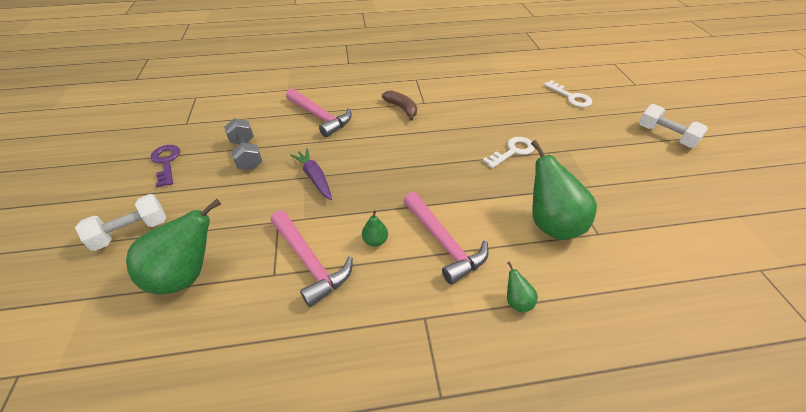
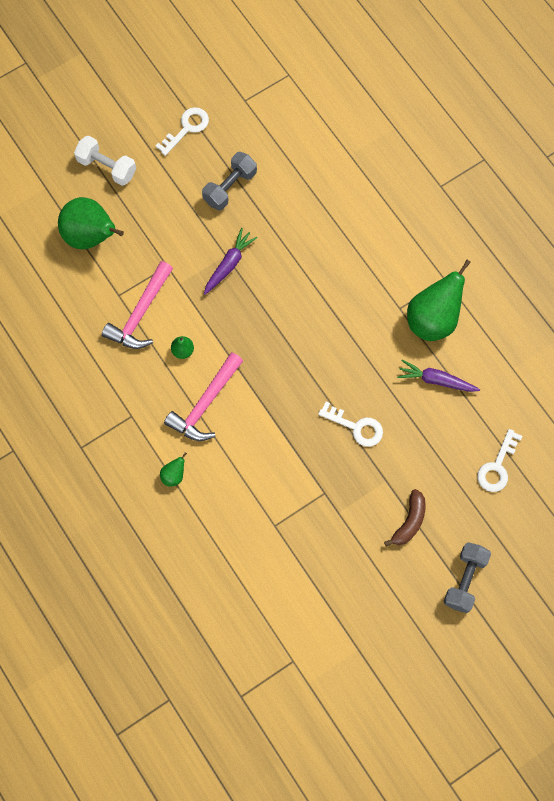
camera: 65 degrees right, 25 degrees up
(166, 162) = (187, 128): purple key -> white key
(320, 117) = (318, 217): pink hammer -> none
(402, 108) = (376, 290): brown banana -> brown banana (409, 521)
(491, 103) = (436, 380): none -> purple carrot
(551, 224) = (268, 484): green pear -> green pear (433, 319)
(665, 136) = (465, 580): white dumbbell -> grey dumbbell

